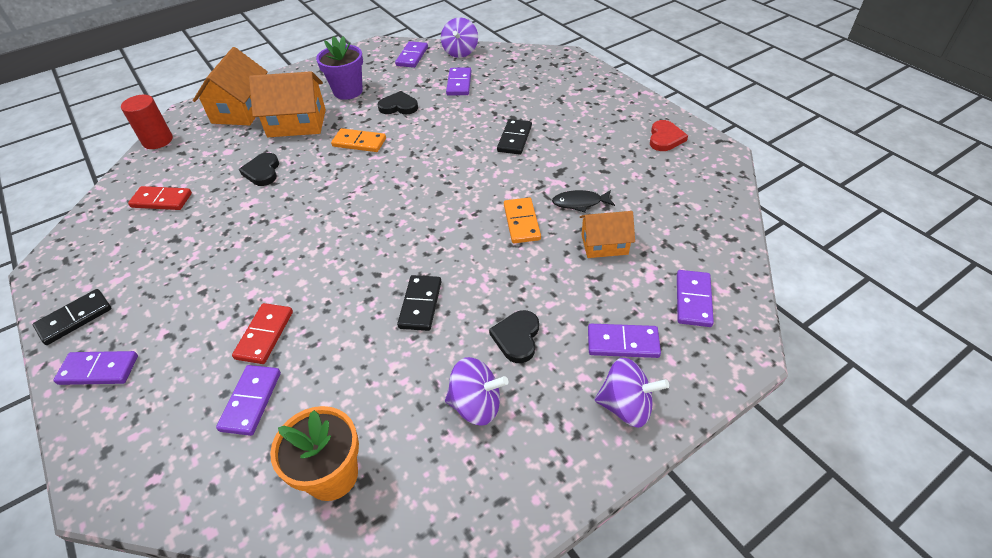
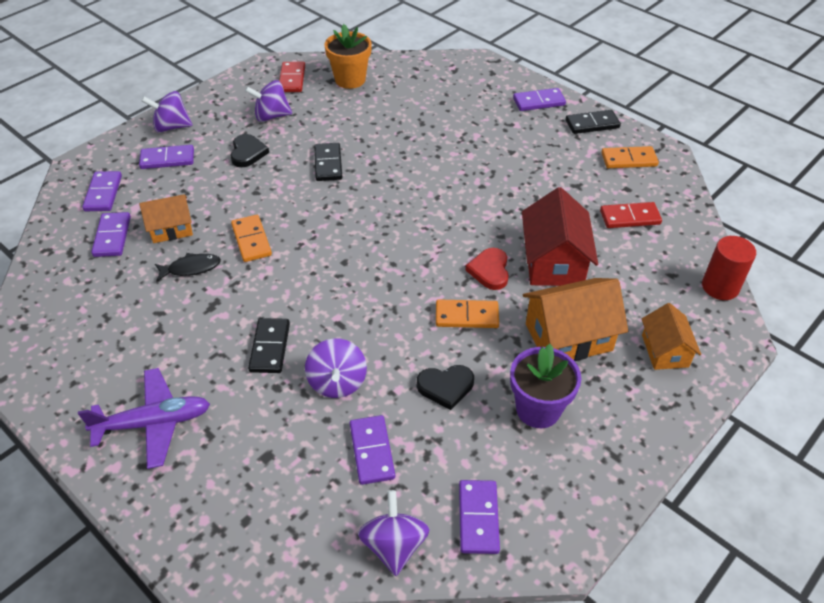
camera: 165 degrees right, 0 degrees up
(75, 318) = (592, 124): black domino -> black domino turned 45 degrees clockwise
(92, 262) = (629, 159): none -> orange domino
(241, 110) = (665, 351): orange house -> orange house, size x0.62
(251, 401) = (421, 100): purple domino -> purple domino (112, 236)
(262, 172) = (553, 262): black heart -> red house
(264, 335) = (438, 132): red domino -> red domino (292, 79)
(470, 115) = (337, 382): none -> purple spinning top
(597, 107) = (153, 423): none -> purple plane
(665, 138) = (71, 373): red heart -> red heart (490, 270)

